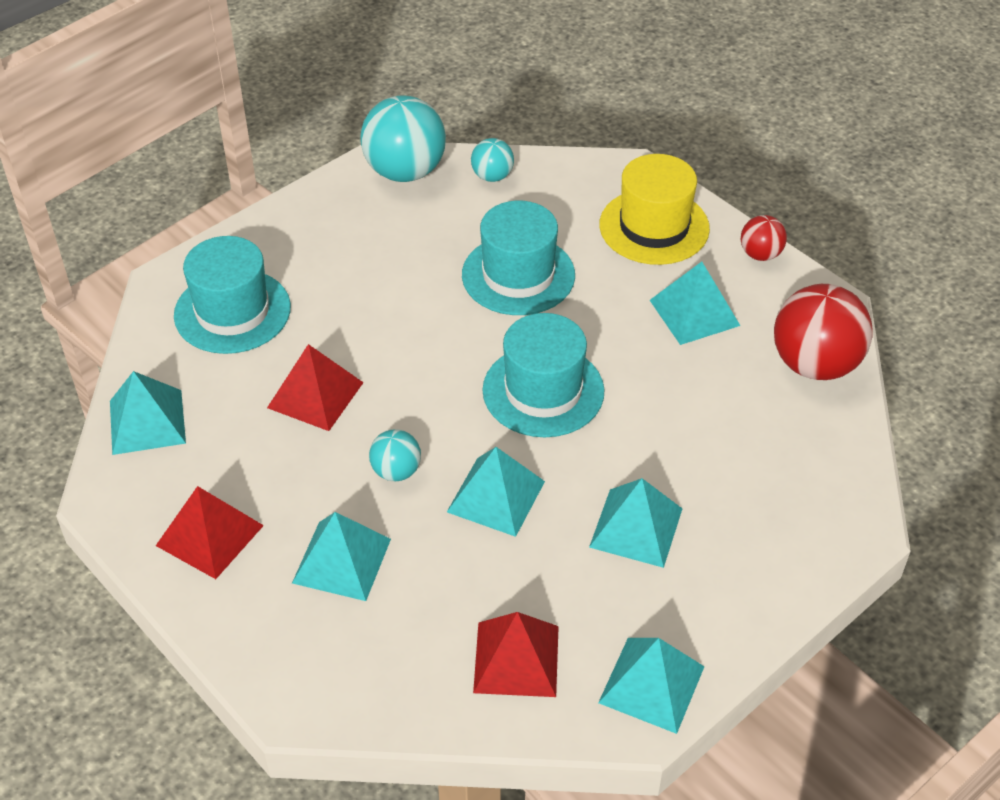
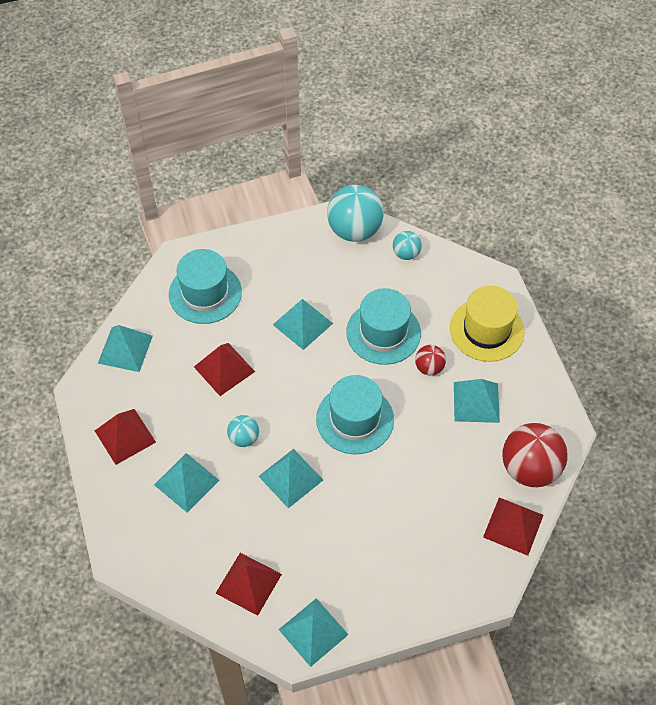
camera: 25 degrees right, 10 degrees up
(636, 527) = (359, 532): turquoise pyramid -> turquoise pyramid (302, 324)
(760, 254) = (543, 376): red ball -> red ball (429, 367)
(839, 439) = (513, 526): none -> red pyramid

